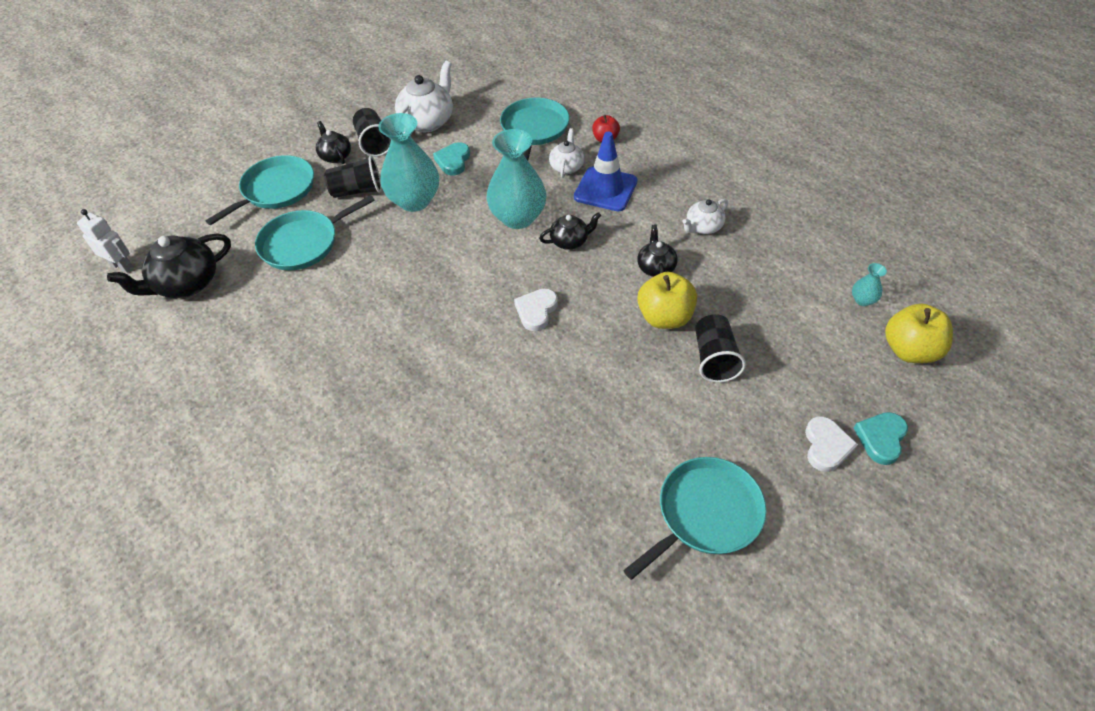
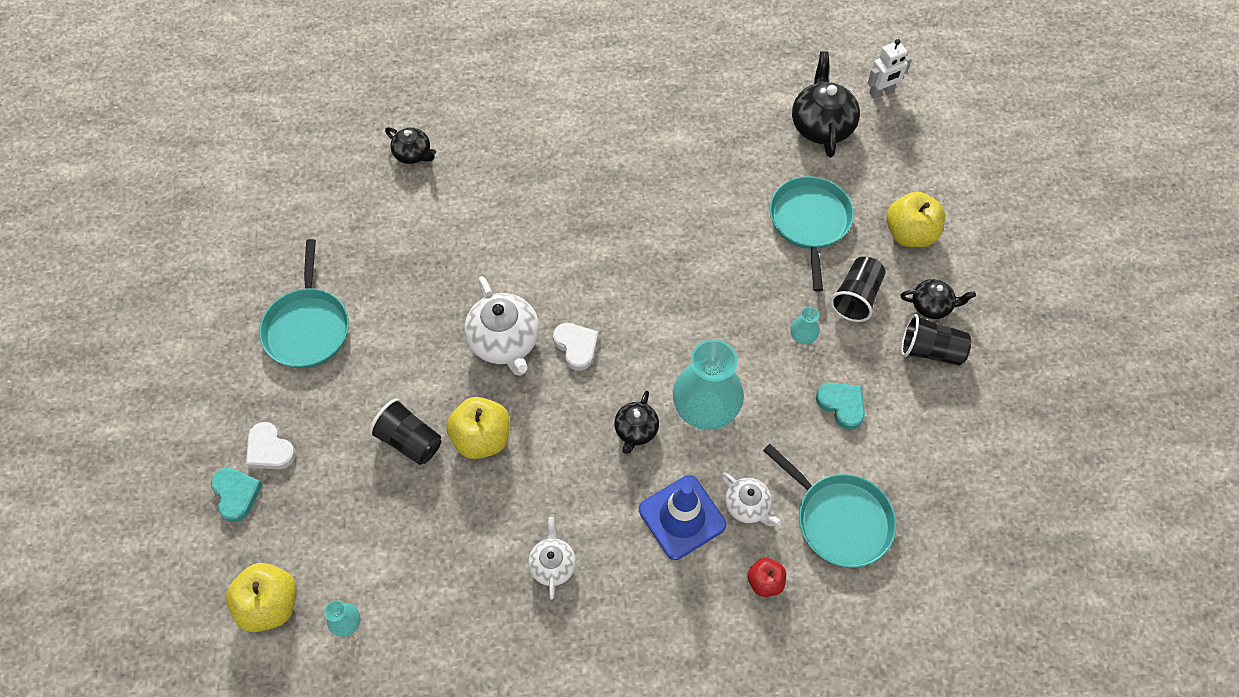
camera: 125 degrees right, 10 degrees up
(276, 190) = (909, 233): turquoise pan -> yellow apple
(414, 201) = (802, 336): turquoise vase -> turquoise vase, size x0.43
(428, 121) = (936, 422): white teapot -> white teapot (505, 342)
(655, 267) = (541, 478): black teapot -> black teapot (413, 154)

